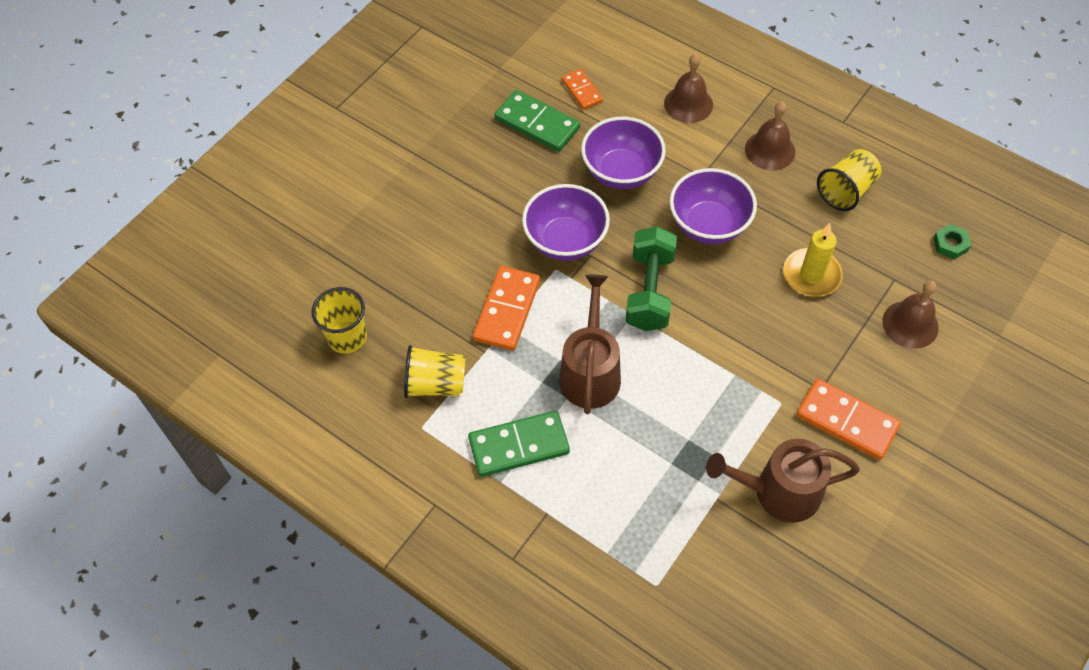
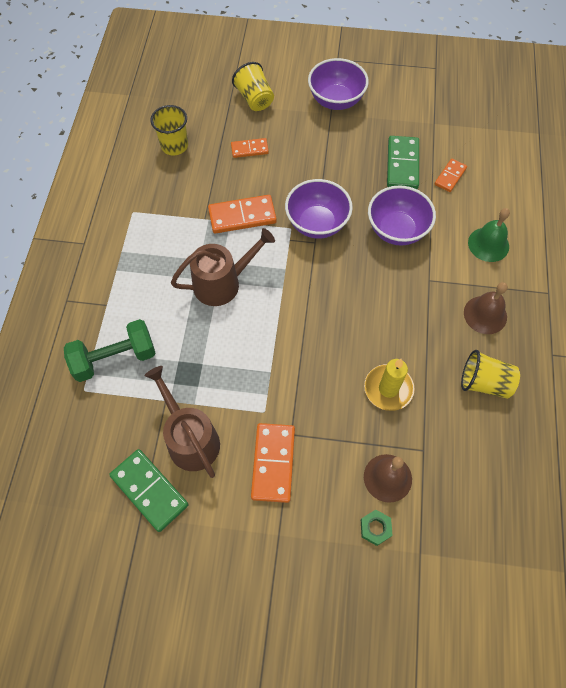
camera: 60 degrees right, 5 degrees up
(411, 259) = (249, 149): none -> orange domino
(435, 384) = (166, 204): yellow cup -> yellow cup (255, 99)
(519, 446) = (146, 268): green domino -> green domino (149, 490)
(649, 291) = (307, 290): green dumbbell -> green dumbbell (115, 358)
(688, 104) = (488, 244): brown bell -> green bell
(708, 225) = (388, 302): purple bowl -> purple bowl (336, 100)
(950, 244) = (486, 481): green nut -> green nut (375, 528)

